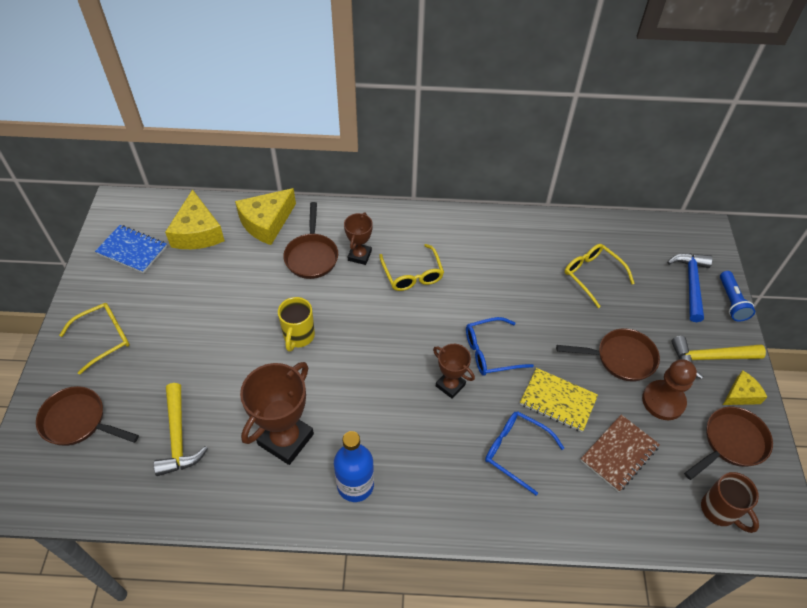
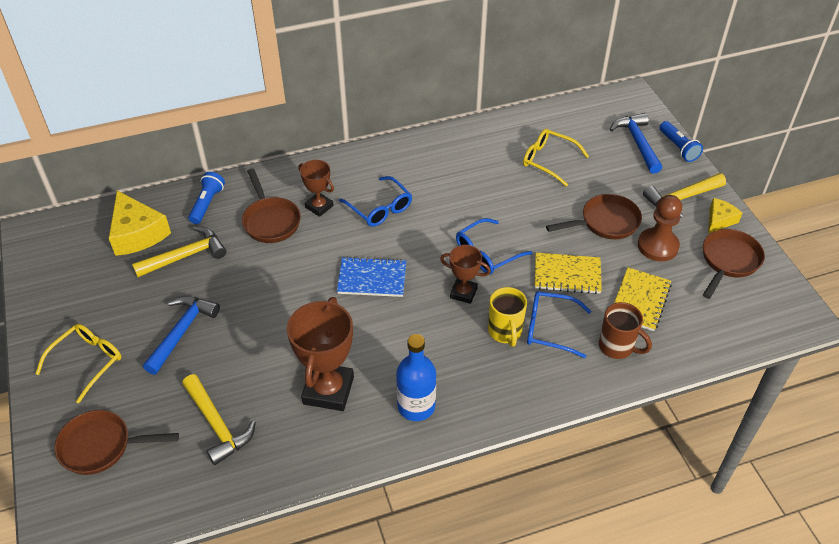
camera: 20 degrees left, 5 degrees down
(132, 250) = (73, 270): blue notebook -> blue notebook (372, 278)
(190, 337) = (182, 332): none -> blue hammer
(226, 266) = (185, 256): none -> yellow hammer
(266, 223) = (207, 204): yellow cheese -> blue flashlight
(298, 337) = (294, 297): yellow mug -> yellow mug (505, 332)
(359, 255) = (319, 207): brown trophy -> brown trophy turned 45 degrees counterclockwise
(412, 274) = (379, 208): yellow glasses -> blue glasses
(619, 453) = (640, 300): brown notebook -> yellow notebook
(720, 511) = (743, 317): brown mug -> brown mug (617, 347)

